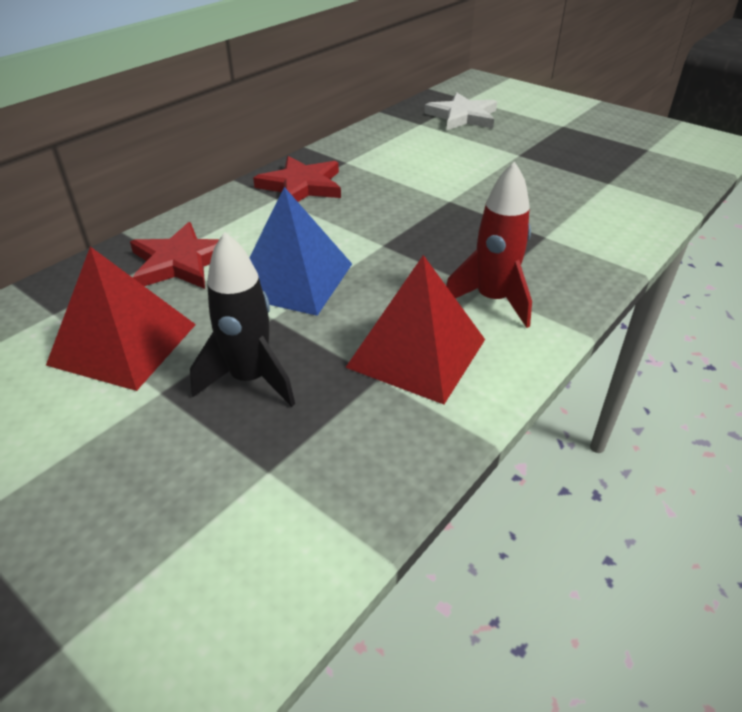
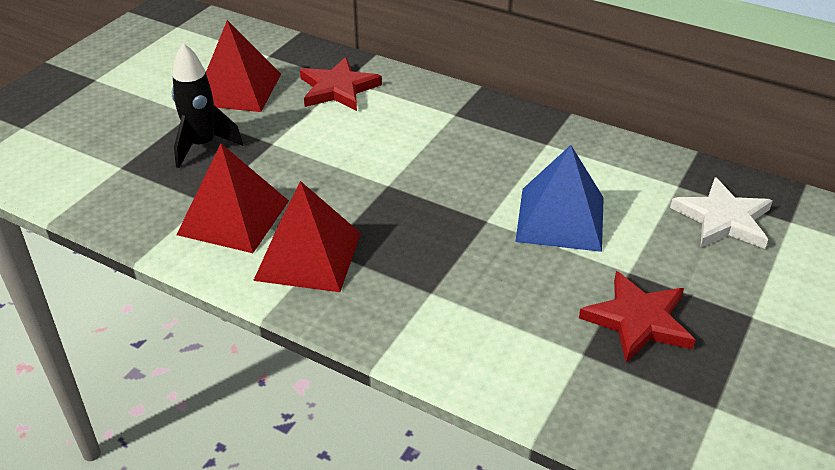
camera: 80 degrees right, 0 degrees up
(293, 279) = (323, 144): blue pyramid -> blue pyramid (560, 219)
(301, 186) = (482, 124): red star -> red star (638, 320)
(492, 300) = (308, 256): red rocket -> red pyramid

